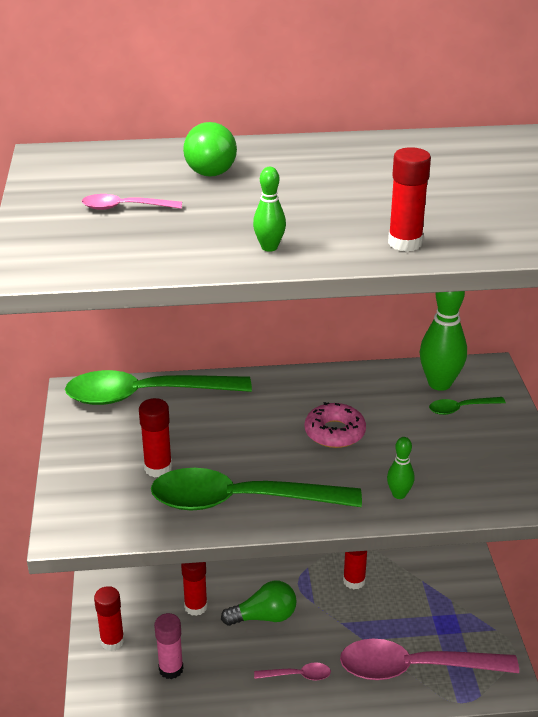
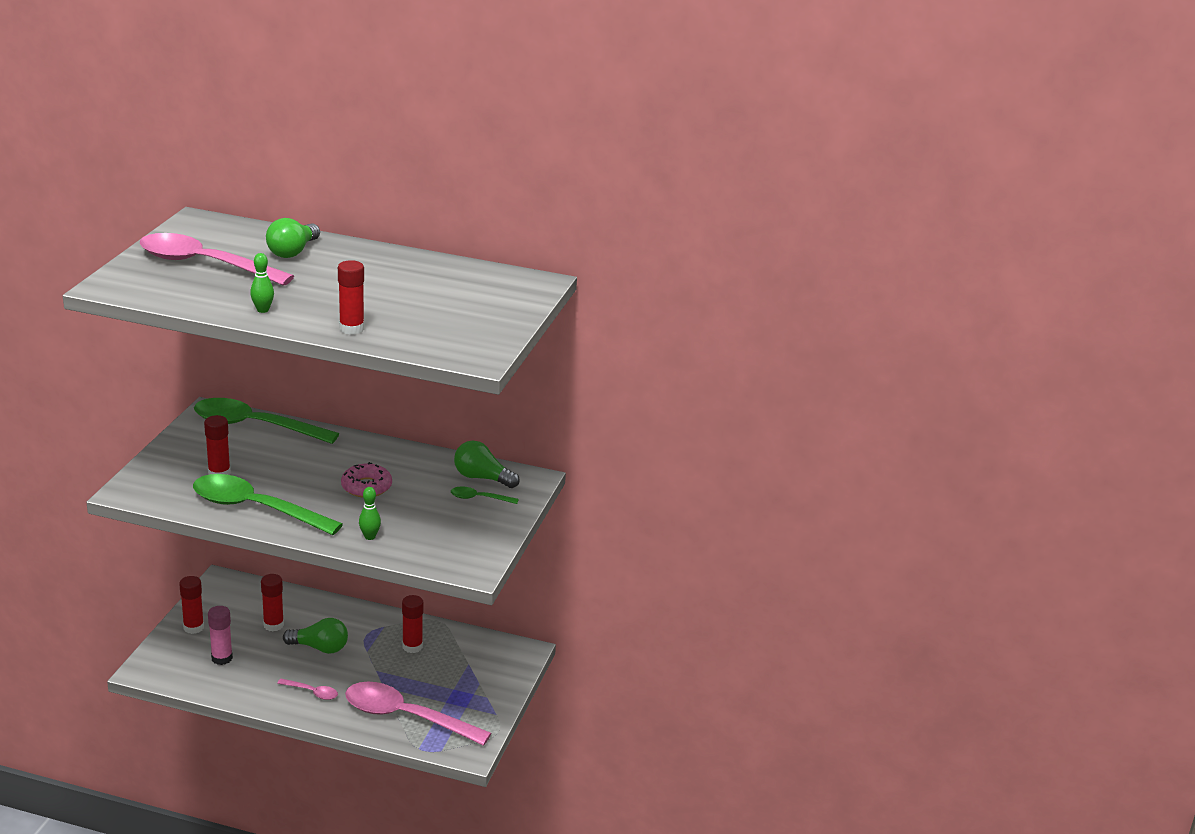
camera: 20 degrees right, 5 degrees down
(124, 207) = (204, 264): pink spoon -> pink spoon, size x2.34
(439, 384) = (482, 478): green bowling pin -> green light bulb

